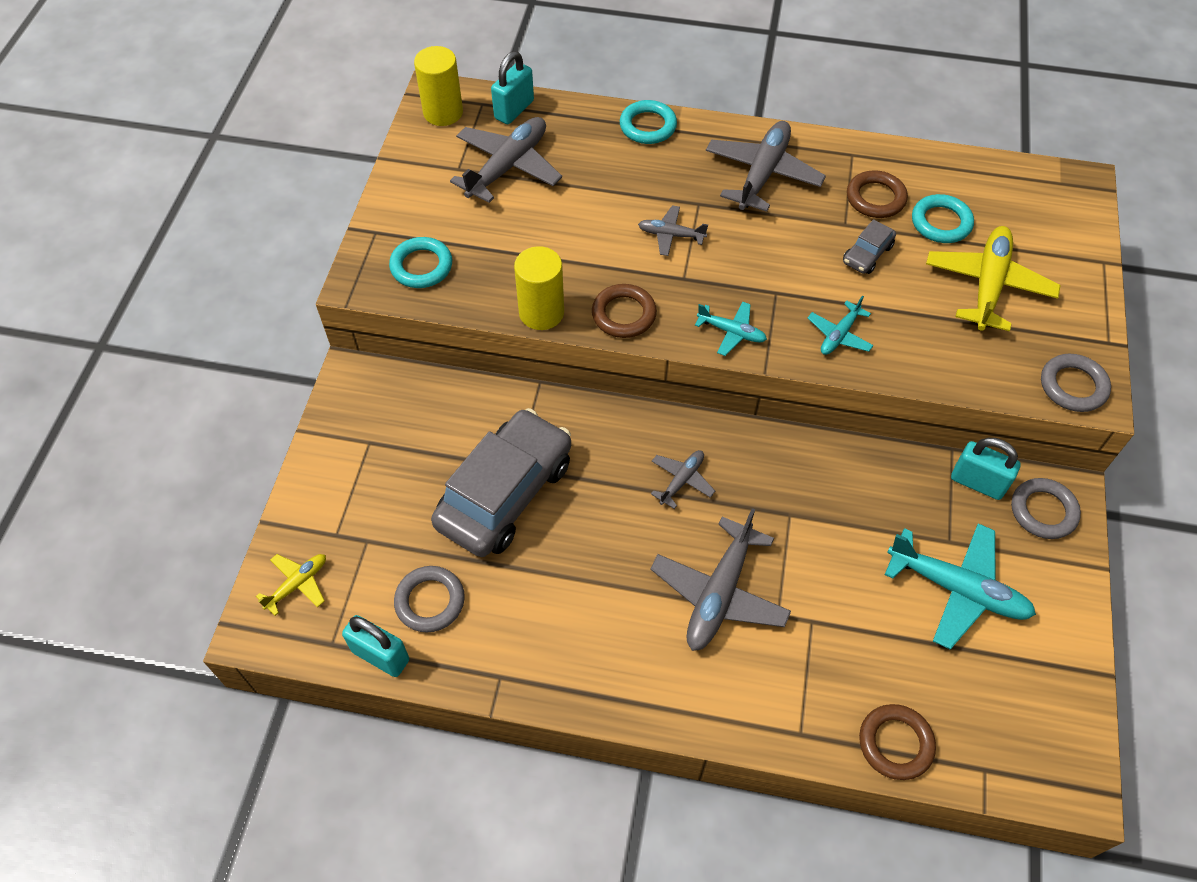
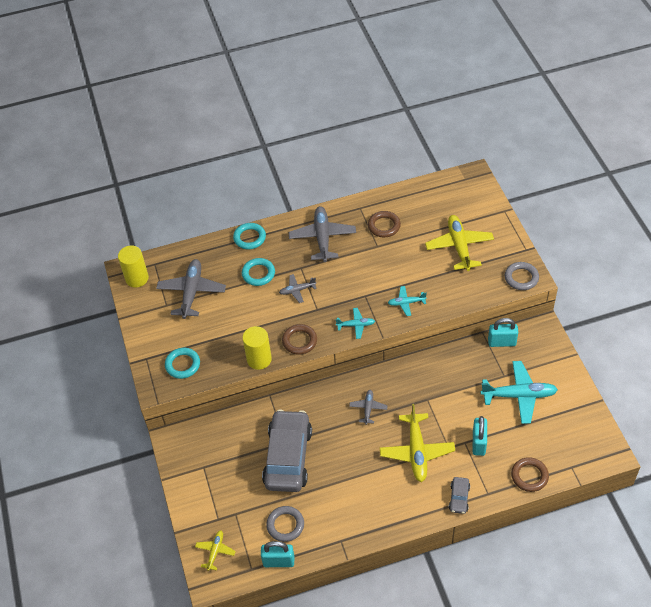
camera: 25 degrees left, 5 degrees down
(514, 110) = (174, 260): turquoise padlock -> turquoise padlock (479, 443)
(719, 594) = (417, 451): grey plane -> yellow plane
(839, 335) = (406, 303): turquoise plane -> turquoise plane turned 75 degrees clockwise
(867, 254) = (396, 256): grey car -> grey car (459, 498)
(941, 222) = (421, 225): turquoise ring -> turquoise ring (258, 274)
(1043, 511) = (536, 341): grey ring -> none

